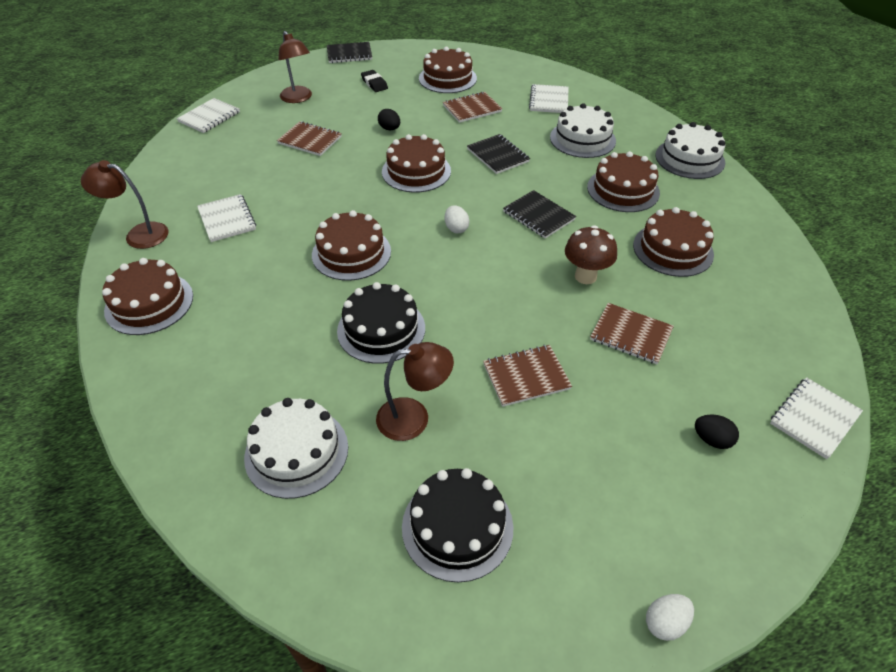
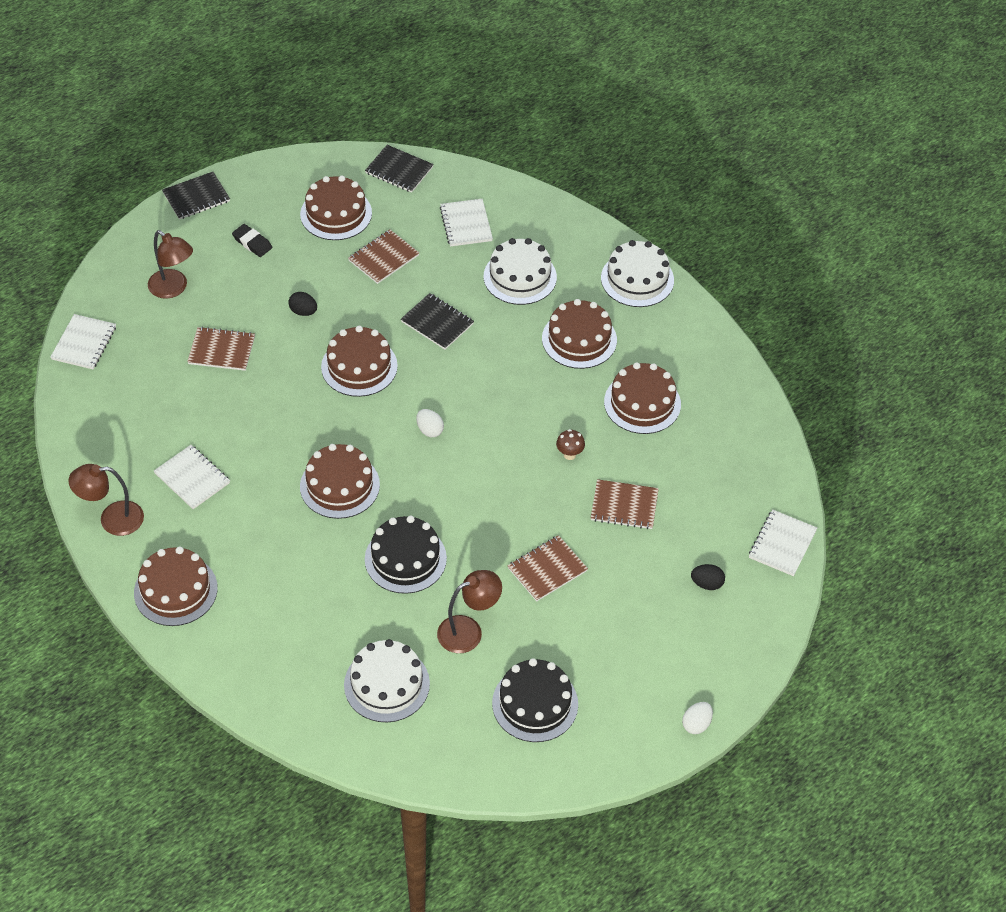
camera: 20 degrees left, 5 degrees up
(538, 216) = (505, 394): black notebook -> black notebook (399, 170)
(585, 276) = (569, 455): brown mushroom -> brown mushroom, size x0.59

